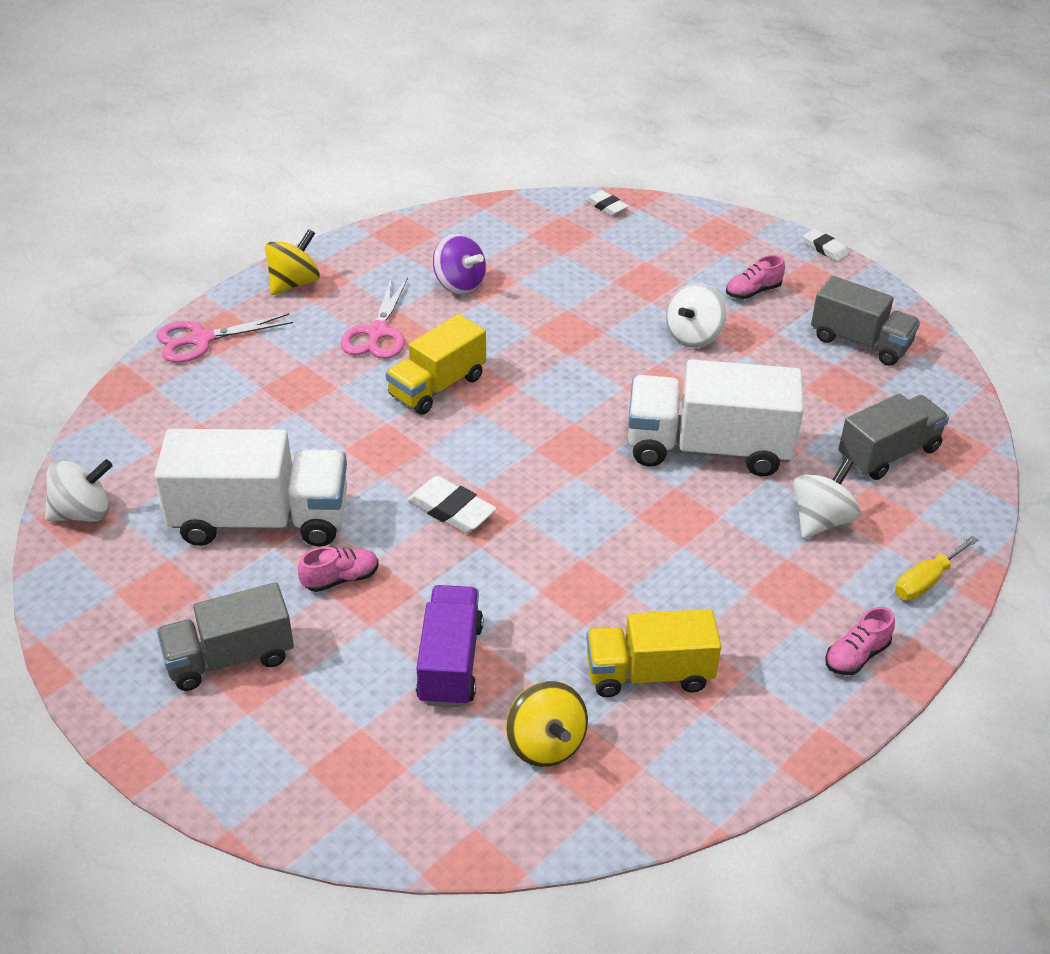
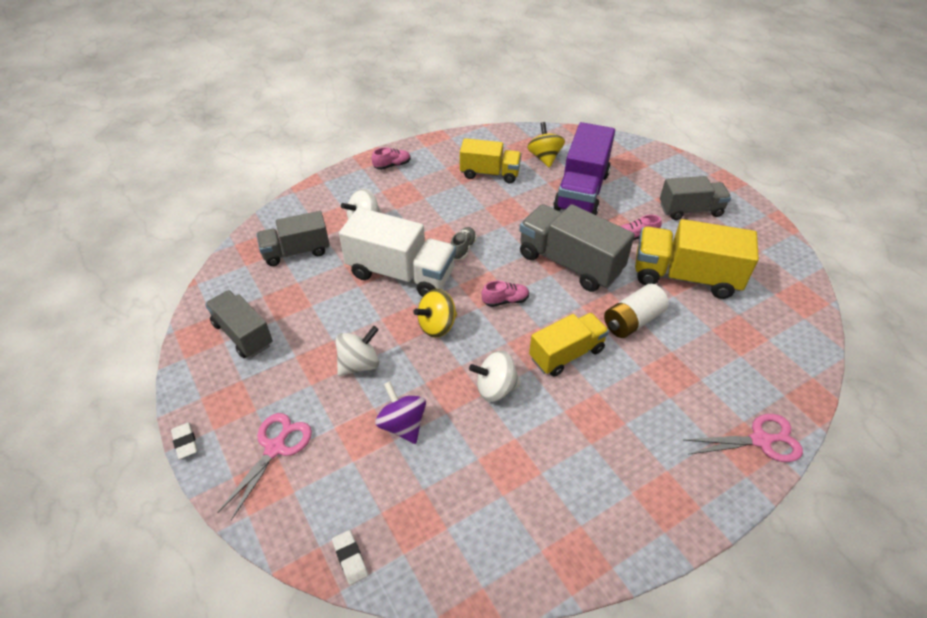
camera: 165 degrees left, 5 degrees up
(83, 513) = (799, 300): white spinning top -> white spinning top (495, 388)
(261, 520) = (685, 277): white truck -> yellow truck
(294, 283) = (687, 499): yellow spinning top -> yellow spinning top (437, 325)
(348, 440) = (632, 321): none -> white battery
(377, 333) = (609, 418): pink scissors -> pink scissors (275, 448)
(450, 663) = (581, 191): purple truck -> purple truck, size x1.53
(451, 509) = (569, 263): white eraser -> grey truck
(459, 285) = (531, 463): purple spinning top -> purple spinning top (402, 425)
(633, 504) = (463, 248): none -> grey shoe
(753, 291) = (284, 401): pink shoe -> pink shoe (505, 300)
(926, 581) = (335, 187): yellow screwdriver -> none

